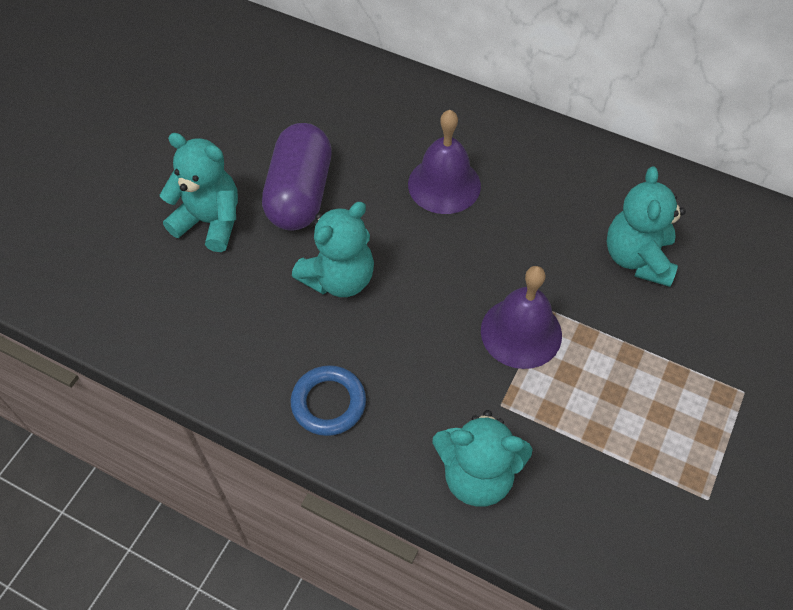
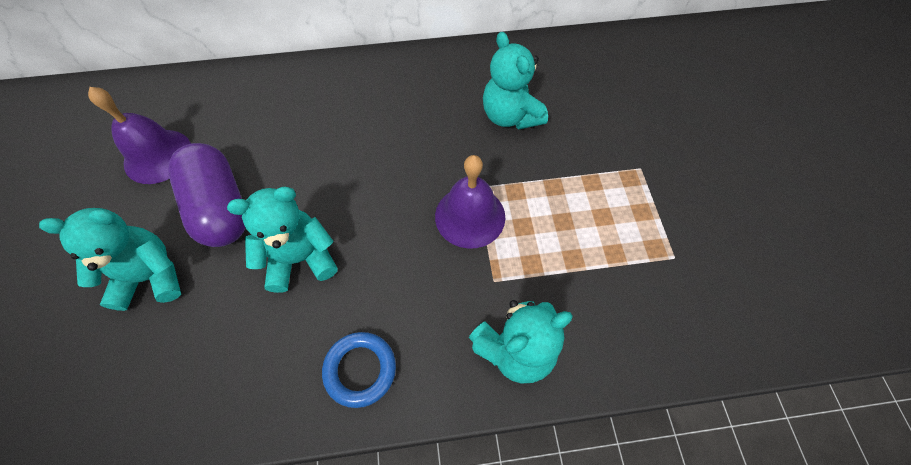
camera: 35 degrees left, 5 degrees up
(339, 278) = (300, 258): turquoise teddy bear -> turquoise teddy bear turned 120 degrees counterclockwise
(444, 185) = (336, 137): purple bell -> purple bell (158, 156)

